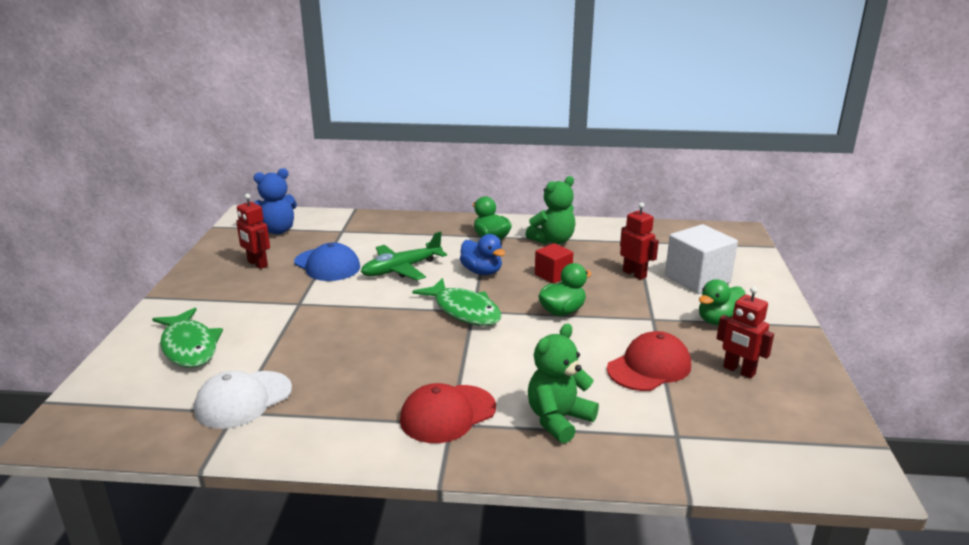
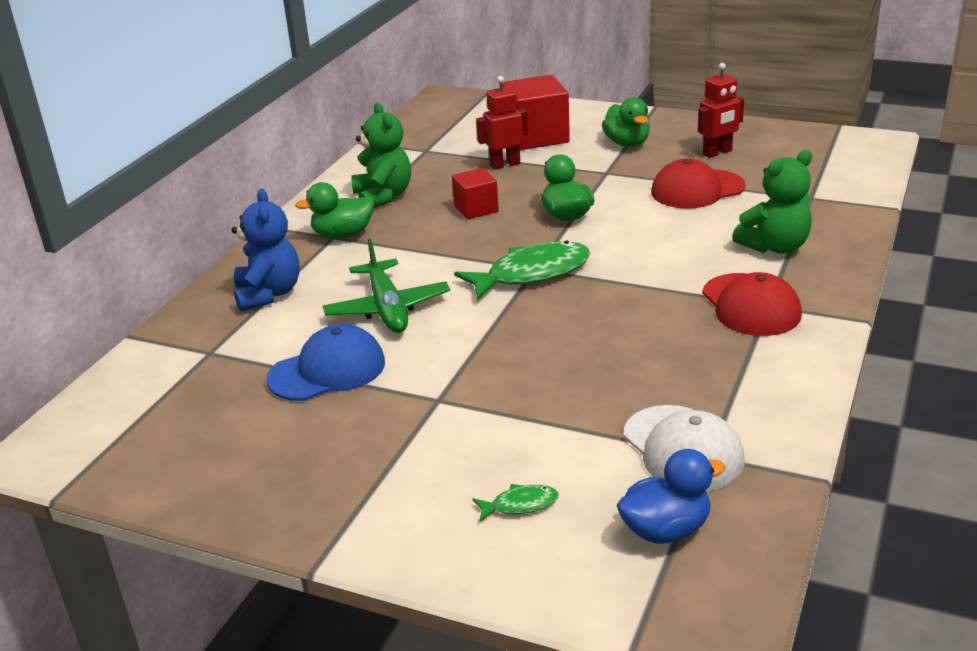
camera: 70 degrees left, 5 degrees up
(189, 347) = (520, 505): green fish -> green fish, size x0.46
(257, 264) = (271, 440): red robot -> none
(277, 230) = (148, 419): blue teddy bear -> blue teddy bear (268, 294)
(482, 272) = (436, 252): blue duck -> blue duck (666, 530)
(558, 420) = (775, 247): green teddy bear -> green teddy bear turned 90 degrees counterclockwise
(649, 367) = (697, 190): red cap -> red cap turned 90 degrees counterclockwise
(697, 279) = (536, 137): white cube -> red cube

